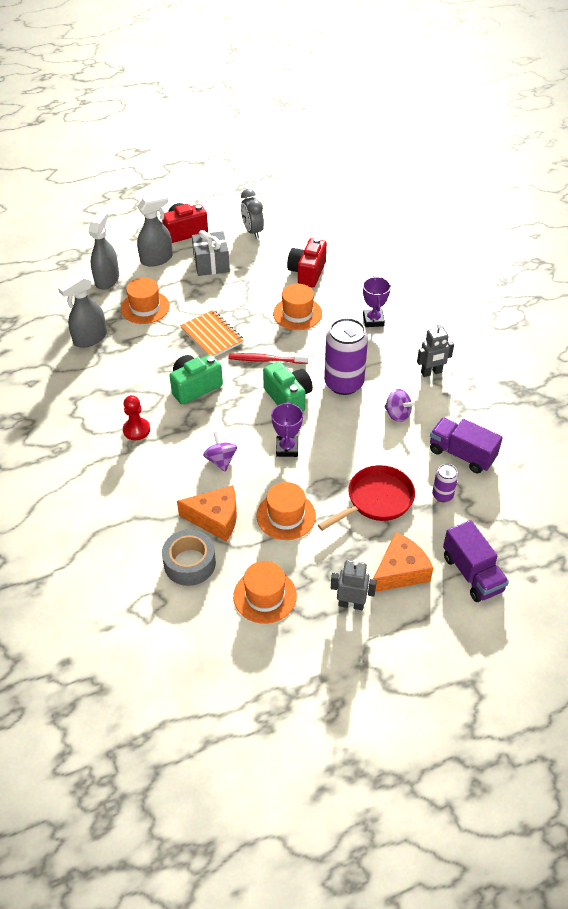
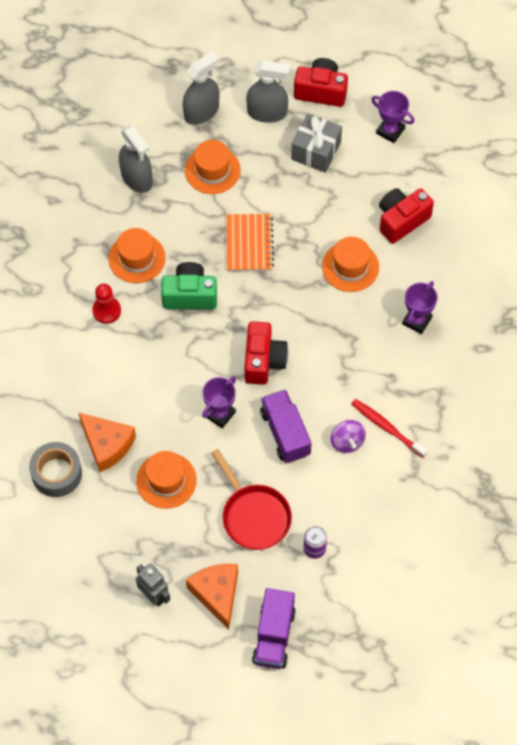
camera: 35 degrees right, 15 degrees up
(90, 338) = (137, 178): grey spray bottle -> grey spray bottle turned 120 degrees counterclockwise
(221, 460) = (154, 389): purple spinning top -> none
(252, 231) = (390, 131): grey clock -> purple trophy
(265, 596) = (93, 542): orange hat -> orange hat (137, 258)
(266, 360) = (277, 304): red toothbrush -> red toothbrush (387, 428)
(288, 398) = (263, 360): green camera -> red camera
(344, 383) = (327, 376): purple can -> none
(376, 500) = (253, 516): red pan -> red pan turned 60 degrees clockwise
(400, 571) = (217, 594): orange cheese -> orange cheese turned 105 degrees counterclockwise
(431, 372) = (419, 416): grey robot -> none
(461, 454) = (368, 520): purple truck -> purple truck (285, 433)

